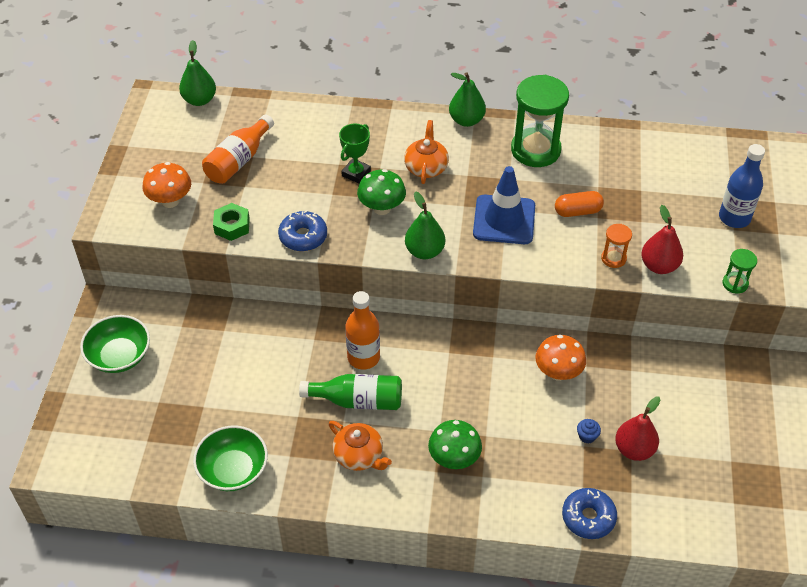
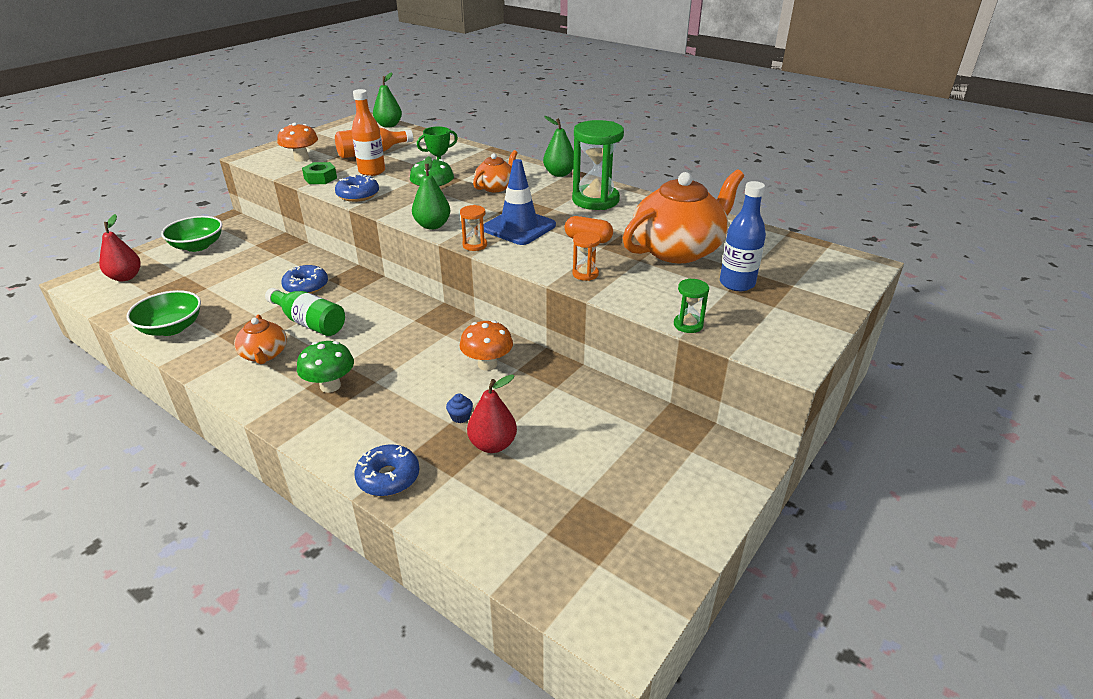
camera: 30 degrees right, 15 degrees down
(303, 358) = (306, 286): none -> blue donut
(363, 357) = (347, 300): orange bottle -> orange bottle (372, 171)
(489, 262) = (474, 245): none -> orange hourglass
(659, 266) = (623, 291): red pear -> red pear (125, 277)
(660, 193) = (678, 250): none -> orange teapot

